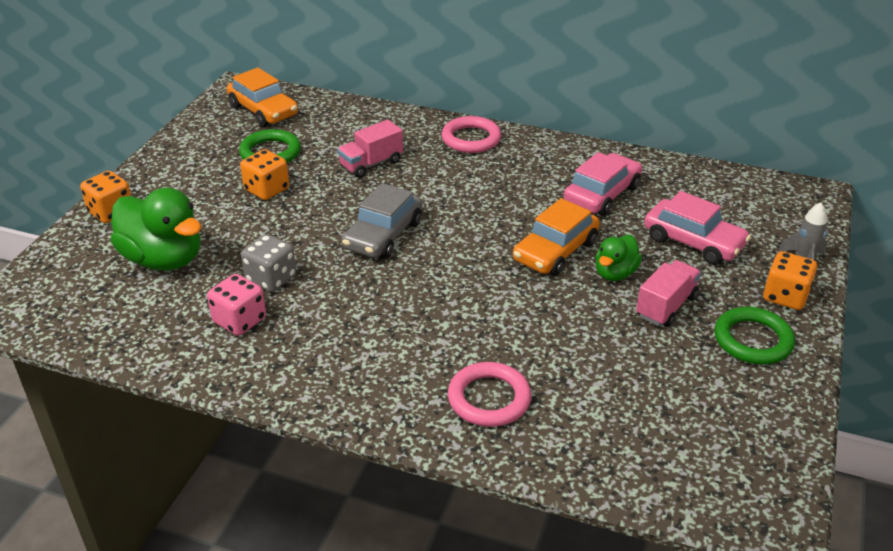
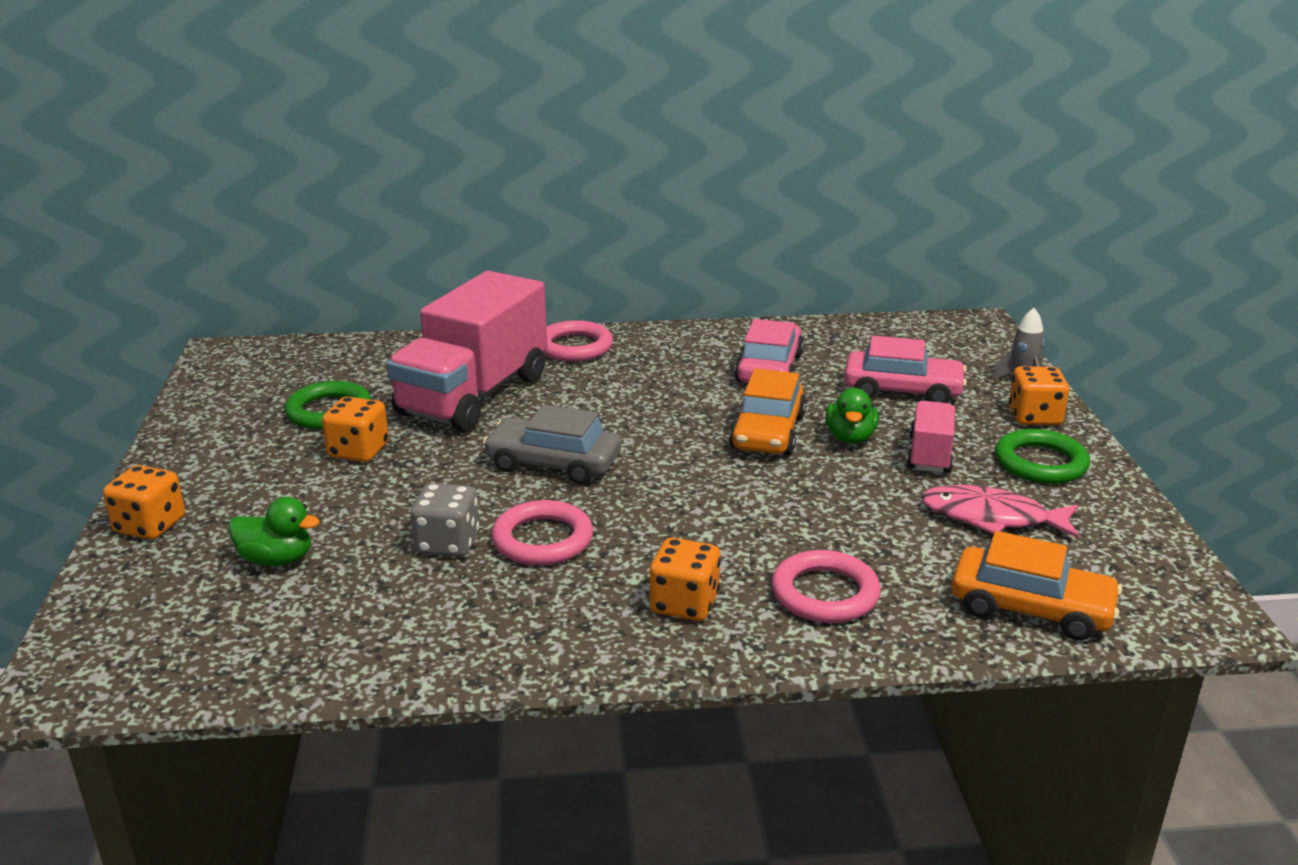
camera: 25 degrees left, 10 degrees down
(164, 259) = (277, 559): green duck -> green duck, size x0.55
(239, 320) = (444, 599): pink dice -> none
(263, 110) = (280, 369): orange car -> orange car (1031, 608)
(332, 294) = (542, 539): none -> pink ring
(371, 164) = (474, 396): pink truck -> pink truck, size x2.10
(383, 235) = (553, 463): grey car -> grey car turned 105 degrees clockwise
(386, 374) = (684, 604): none -> orange dice
(669, 376) = (991, 517): none -> pink fish

